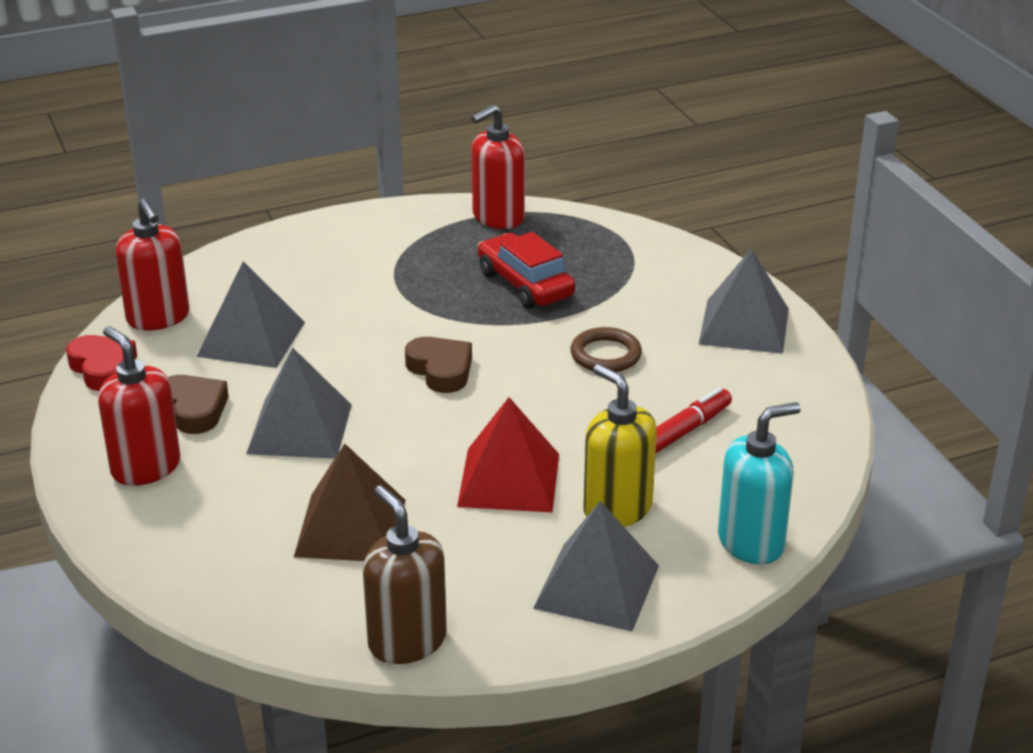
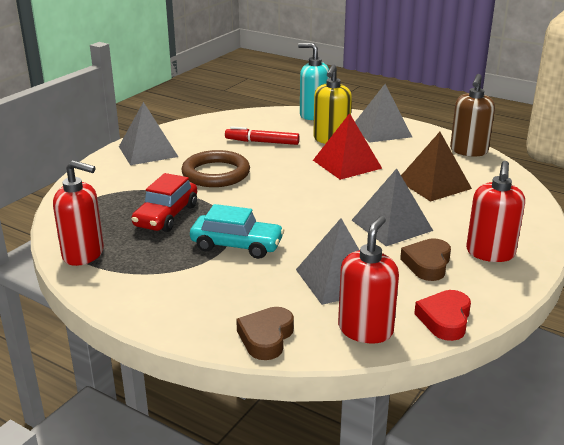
camera: 125 degrees left, 5 degrees down
(400, 305) = (237, 245): none -> turquoise car
(441, 370) = (286, 208): brown heart -> brown heart (266, 337)
(605, 355) = (216, 173): brown ring -> brown ring, size x1.58

